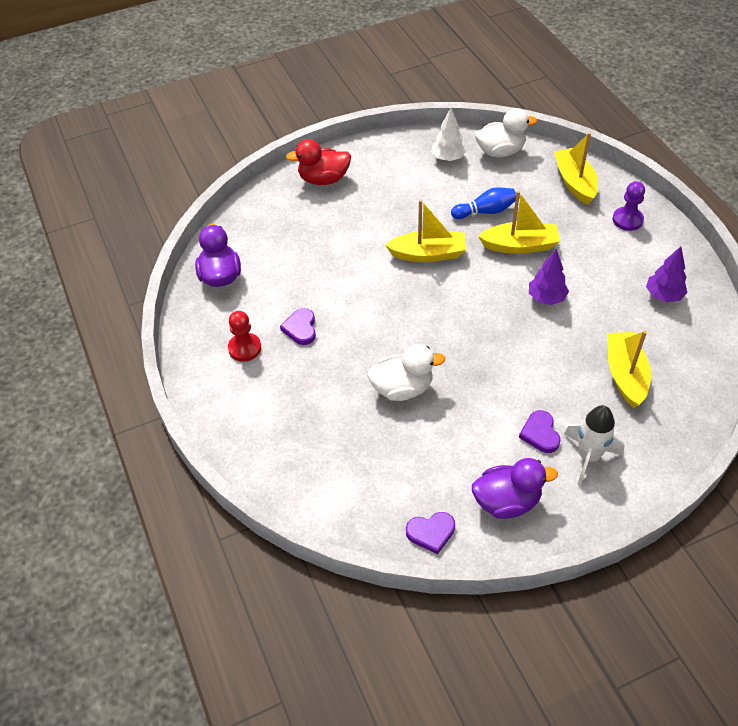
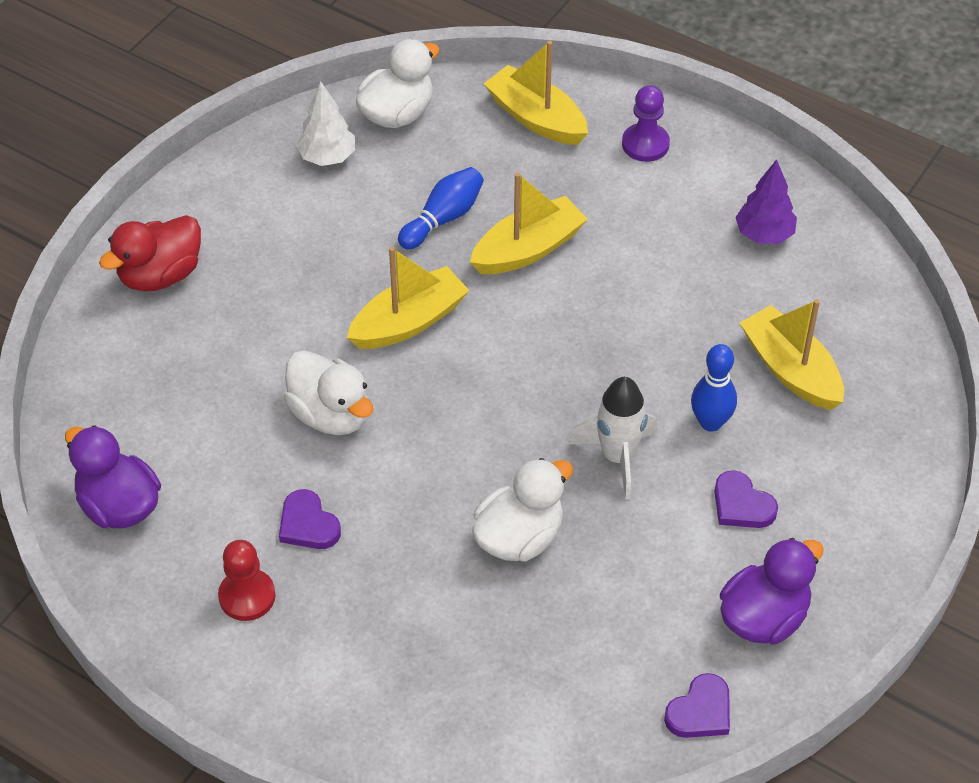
camera: 35 degrees left, 0 degrees up
(353, 281) = (331, 414): none -> white duck
(546, 298) = (618, 310): purple tree -> none
(555, 381) = (710, 422): none -> blue bowling pin
(588, 457) = (821, 504): white rocket -> white rocket (618, 457)

